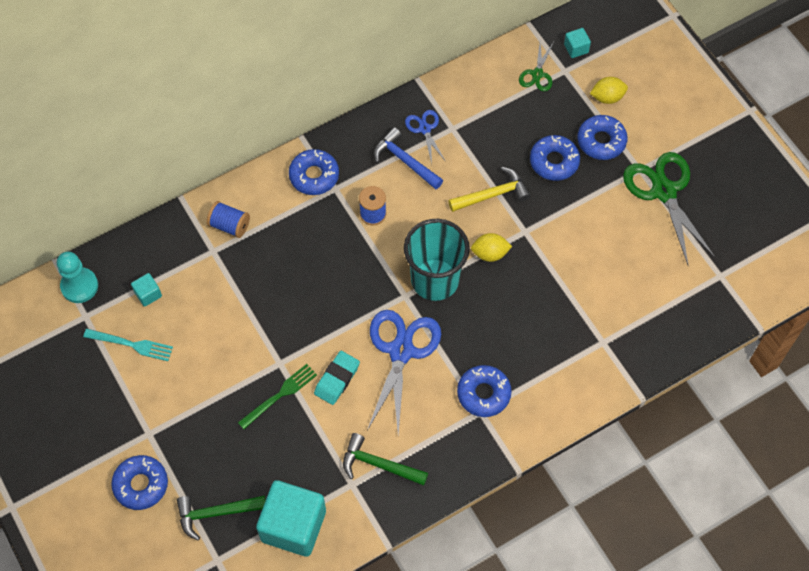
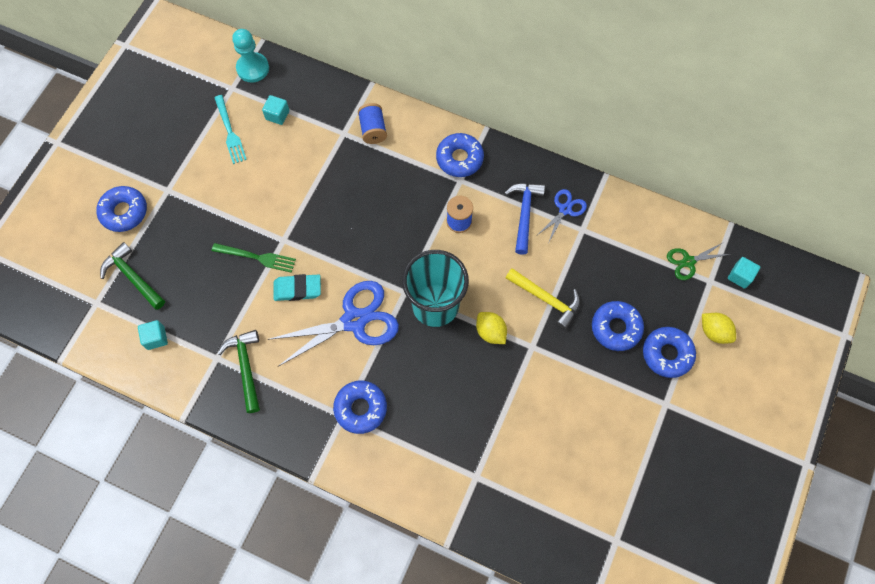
camera: 55 degrees right, 5 degrees up
(293, 526) = (156, 338): turquoise cube -> turquoise cube, size x0.43
(664, 191) = (660, 438): green scissors -> none

